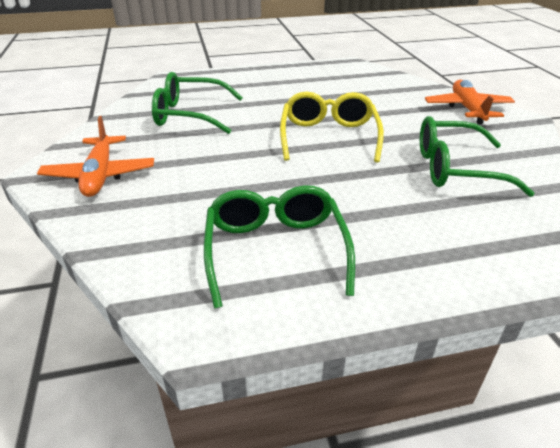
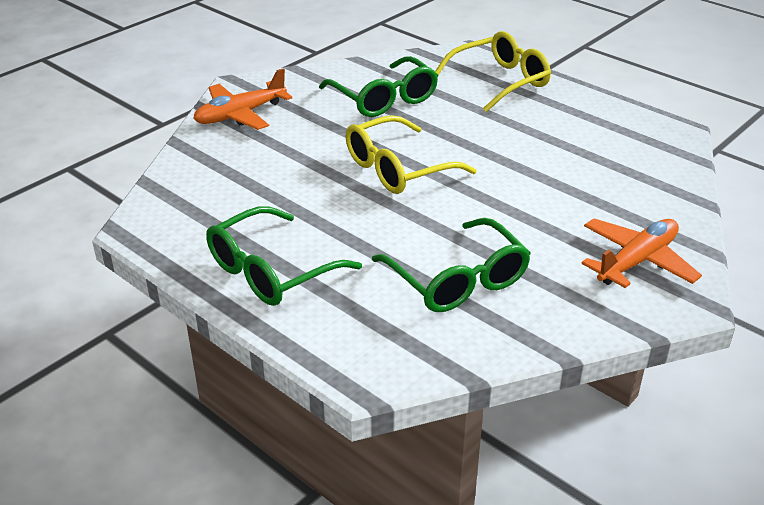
camera: 125 degrees left, 0 degrees up
(276, 251) = (586, 134): green glasses -> green glasses (272, 270)
(451, 253) = (499, 82): none -> yellow glasses

